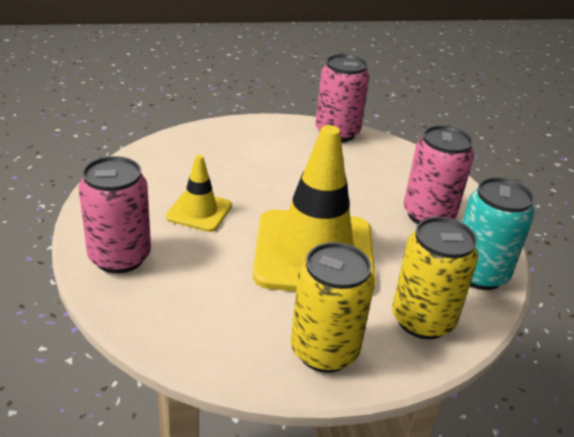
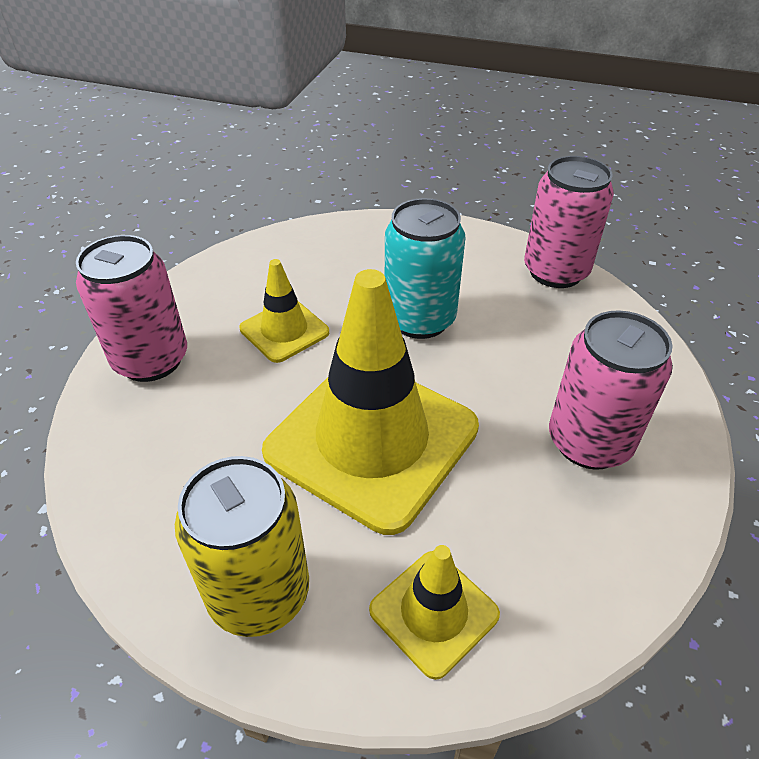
camera: 35 degrees right, 10 degrees up
(422, 320) = (434, 612): yellow can -> yellow traffic cone
(479, 274) = (590, 574): turquoise can -> turquoise can (420, 319)

